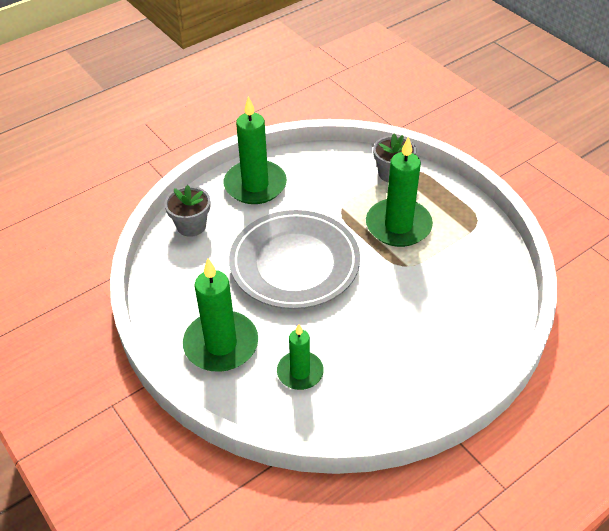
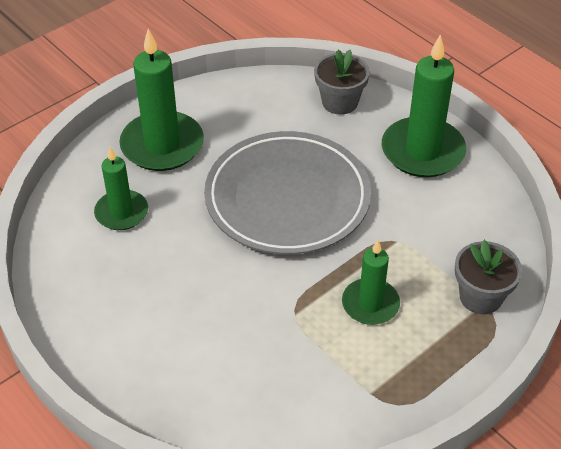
camera: 85 degrees right, 0 degrees up
(398, 225) = (370, 304): green candle -> green candle, size x0.60

